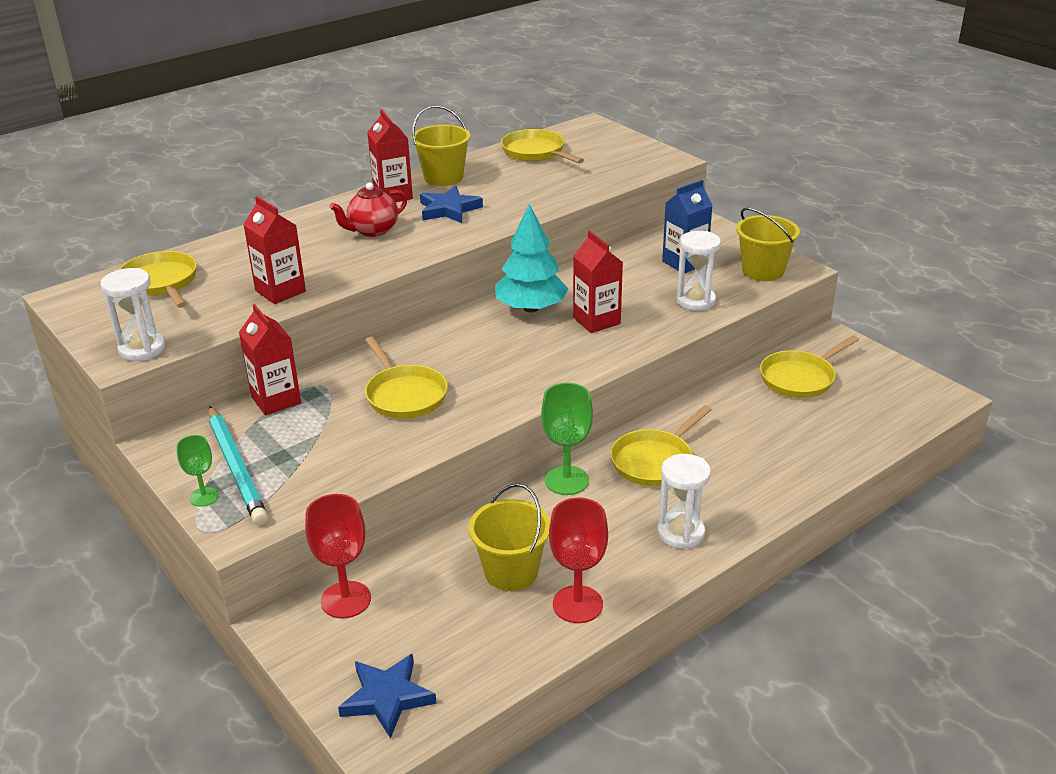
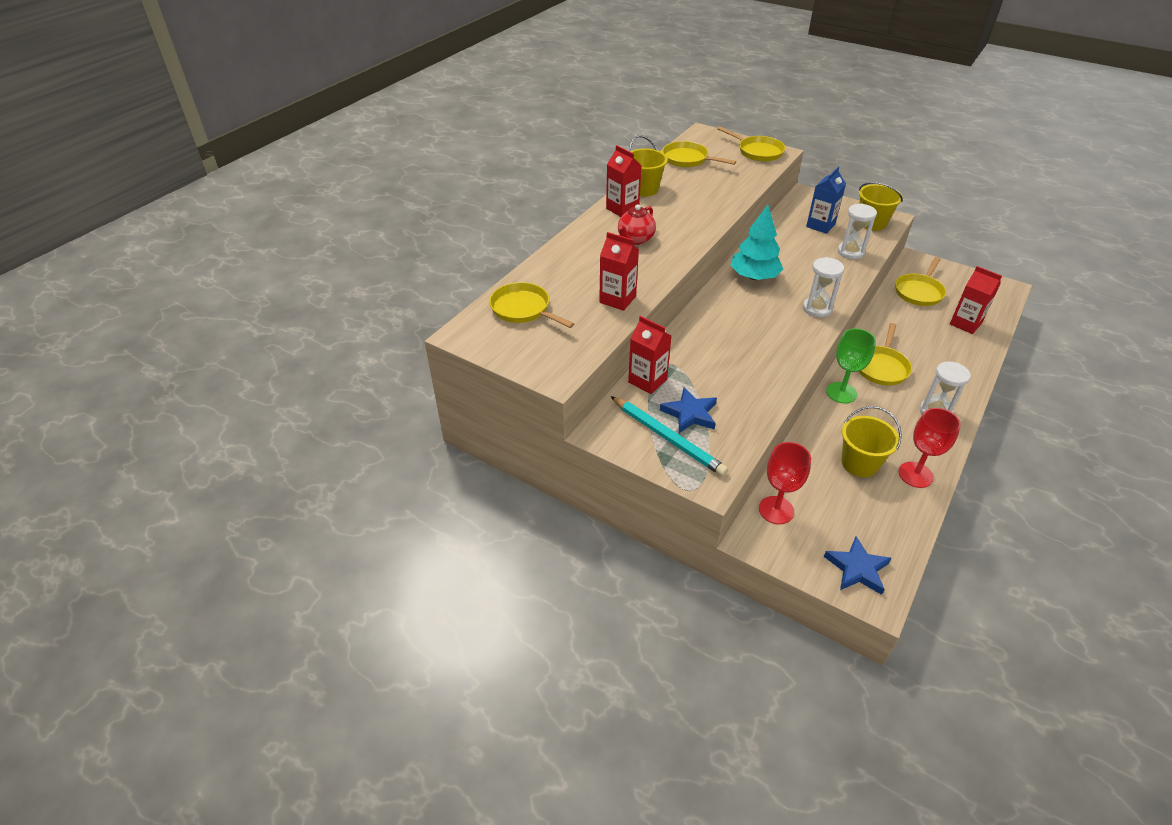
camera: 20 degrees left, 10 degrees up
(142, 349) = (564, 366): white hourglass -> white hourglass (817, 309)
(204, 497) = (666, 465): green goblet -> none
(404, 395) = (730, 358): yellow pan -> yellow pan (757, 151)
(448, 209) = (671, 214): blue star -> blue star (690, 413)
(596, 321) = (803, 278): red carton -> red carton (965, 324)

